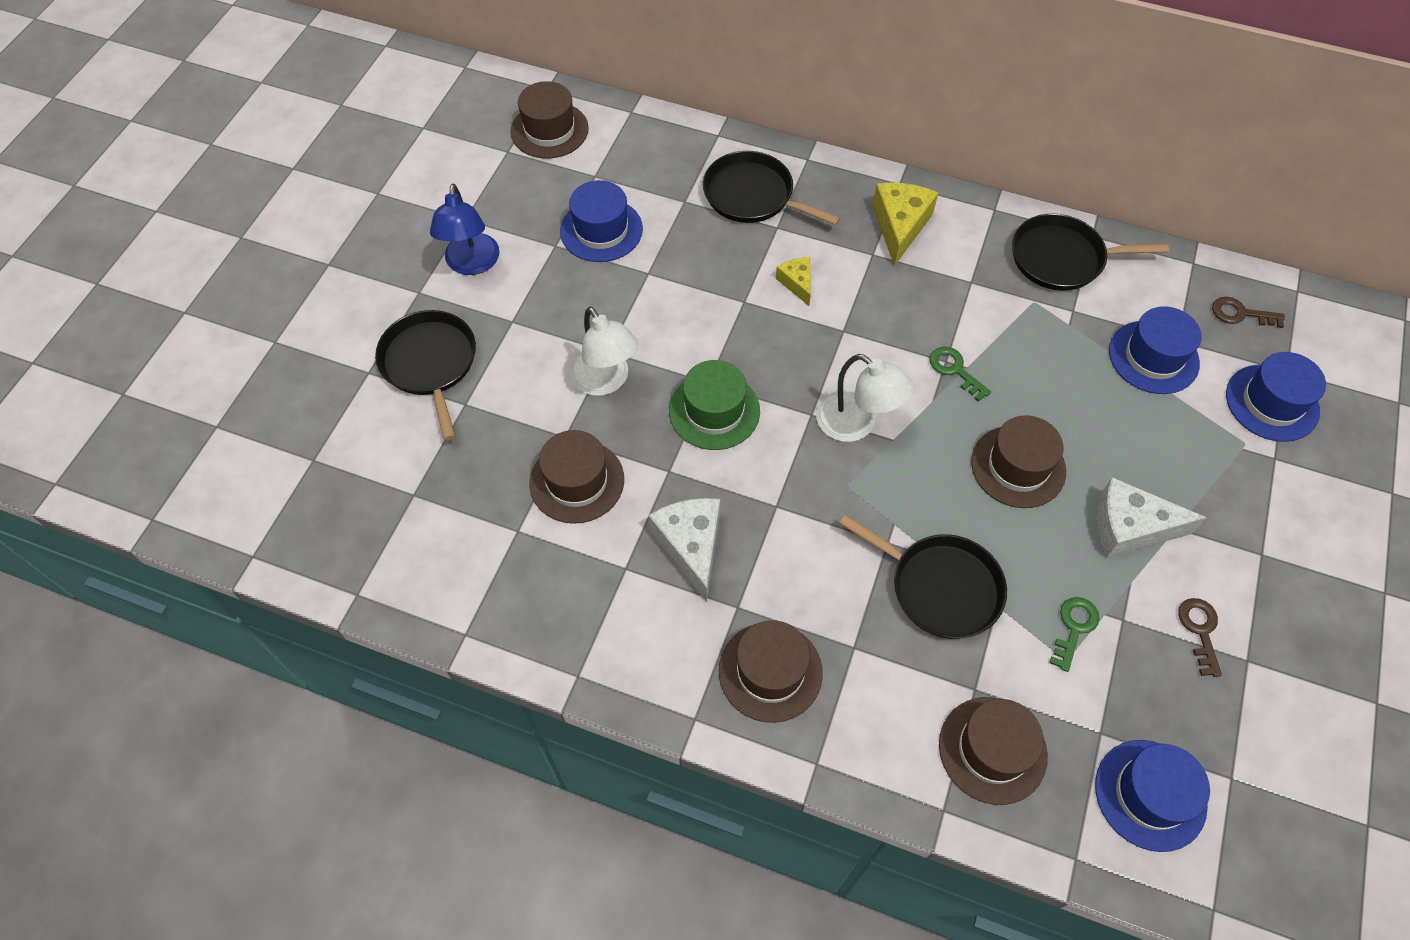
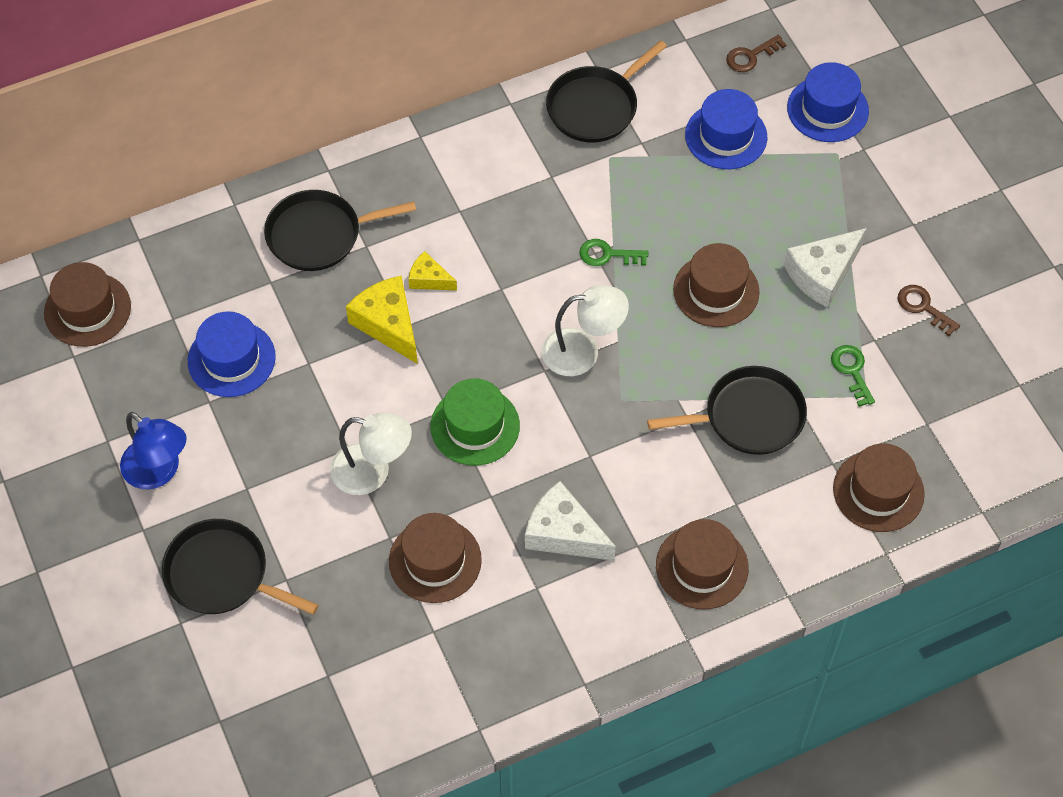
camera: 45 degrees left, 0 degrees up
(900, 226) = (456, 172): yellow cheese -> yellow cheese (388, 324)
(1150, 795) = (986, 436): blue hat -> none

